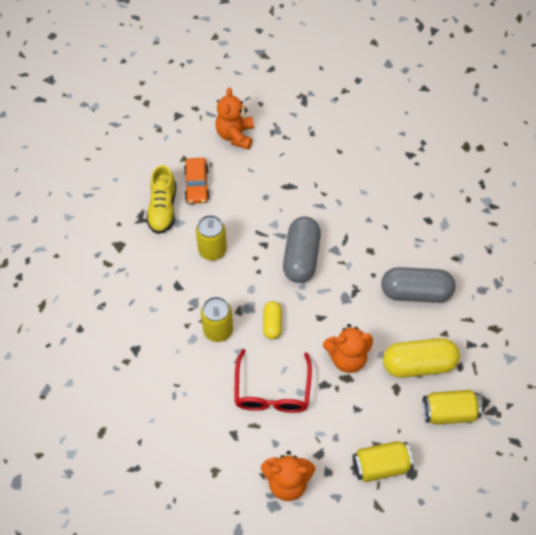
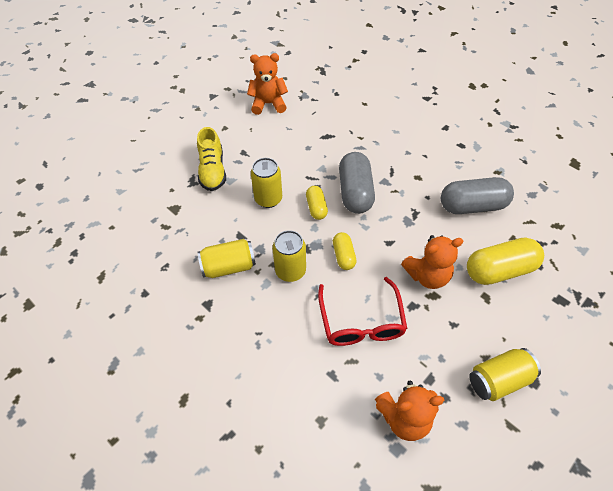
camera: 10 degrees left, 5 degrees down
(197, 184) = (241, 146): orange car -> none
(235, 135) = (268, 104): orange teddy bear -> orange teddy bear turned 90 degrees clockwise
(258, 268) = (316, 208): none -> yellow capsule
(449, 412) = (546, 311): yellow can -> yellow can (229, 266)

